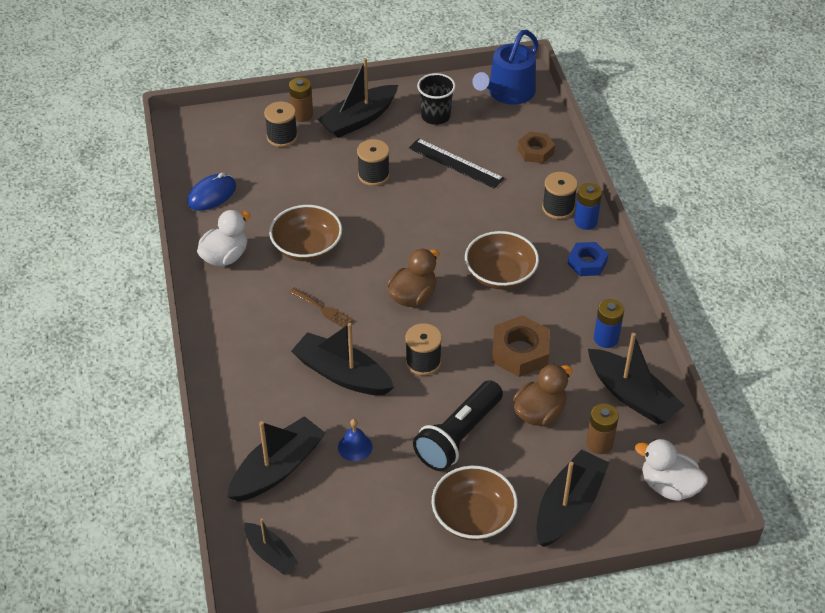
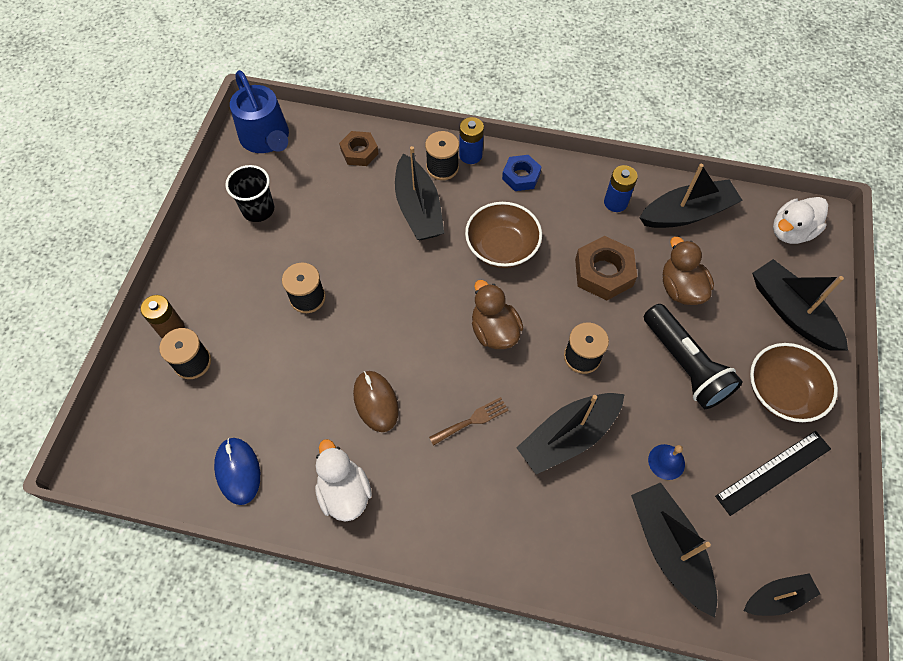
camera: 65 degrees left, 15 degrees up
(307, 247) = (376, 402): brown bowl -> brown mouse
(359, 119) = (216, 278): black boat -> black boat (418, 208)
(455, 163) = (335, 221): black ruler -> black ruler (773, 472)
(599, 443) = (730, 259): brown battery -> none

